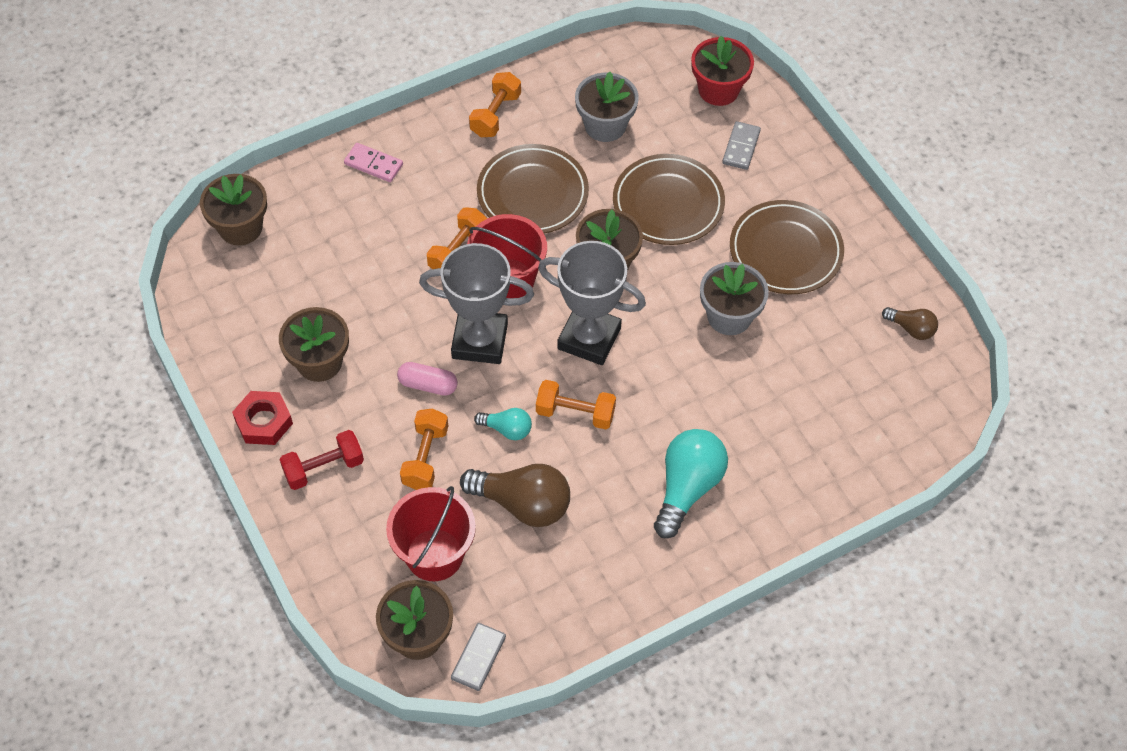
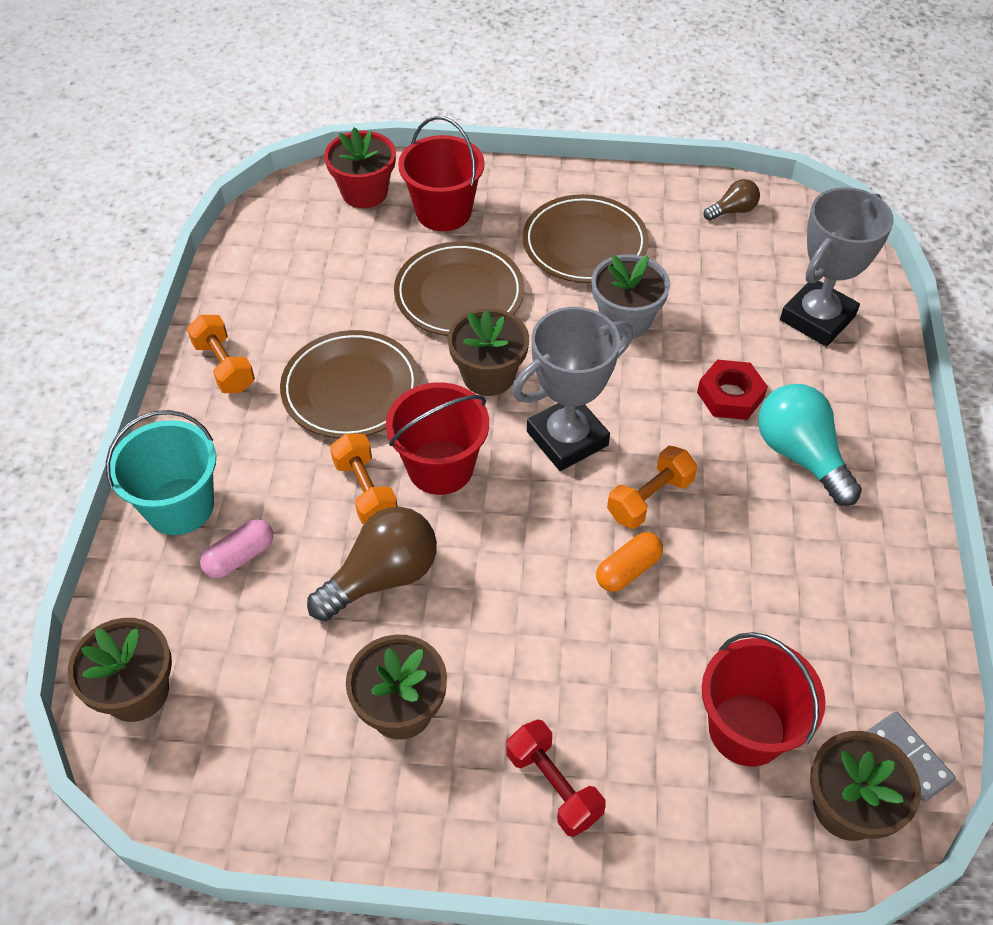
camera: 55 degrees left, 5 degrees down
(263, 422) = (439, 820): red nut -> red nut (730, 395)
(324, 468) = (553, 786): red dumbbell -> red dumbbell turned 45 degrees counterclockwise
(373, 164) = (180, 506): pink domino -> turquoise bucket
(425, 457) = (611, 668): orange dumbbell -> none
(428, 385) = (517, 613): pink capsule -> pink capsule (240, 557)
(479, 341) = (497, 534): grey trophy -> grey trophy (817, 318)
(507, 429) = (628, 570): turquoise light bulb -> orange capsule
(522, 504) = (732, 606): brown light bulb -> brown light bulb (382, 577)
(605, 125) = (324, 290): grey flower pot -> none
(741, 147) = (443, 212): grey domino -> red bucket

